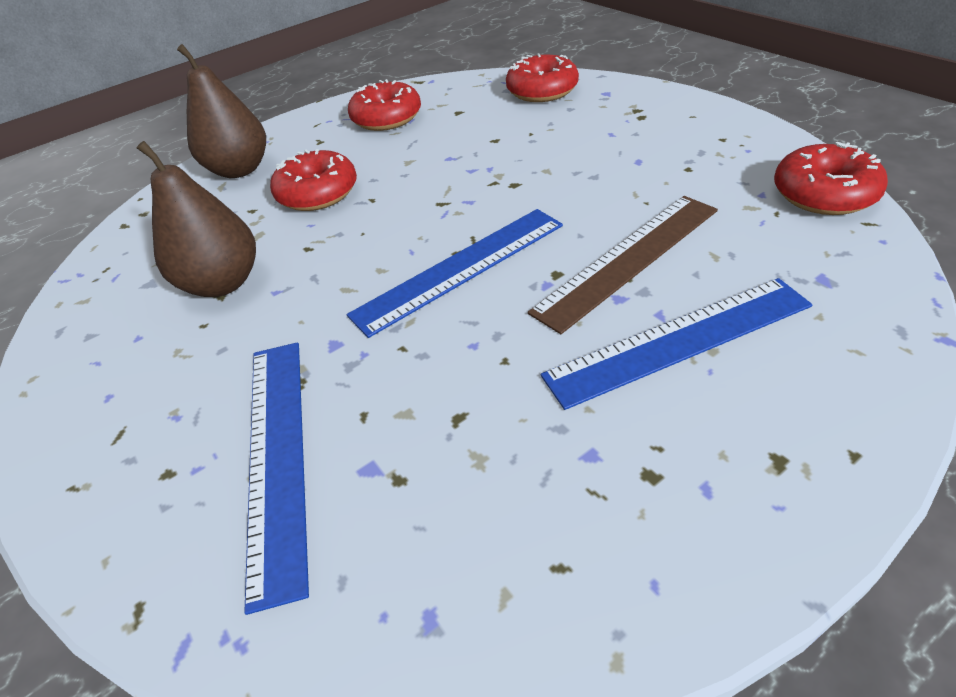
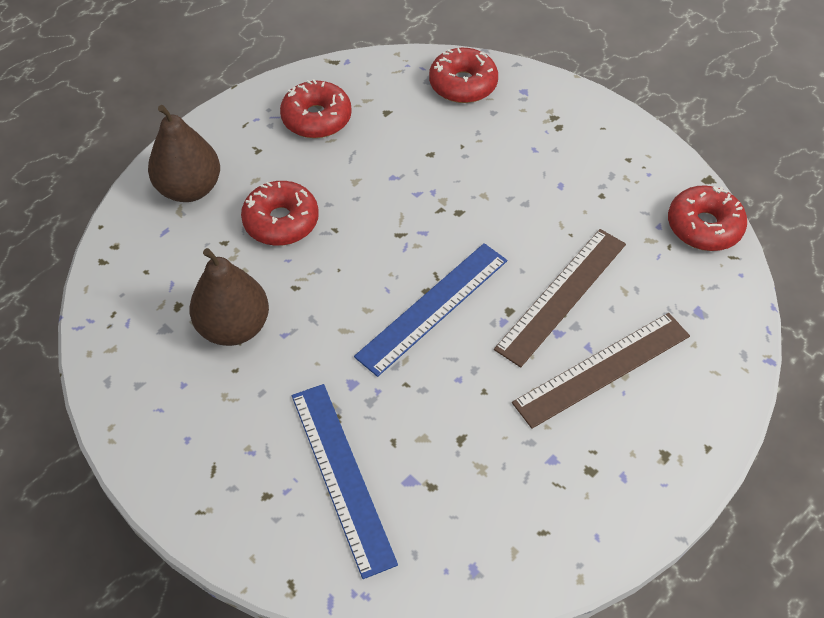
camera: 15 degrees left, 10 degrees up
(679, 340) = (602, 369): blue ruler -> brown ruler

